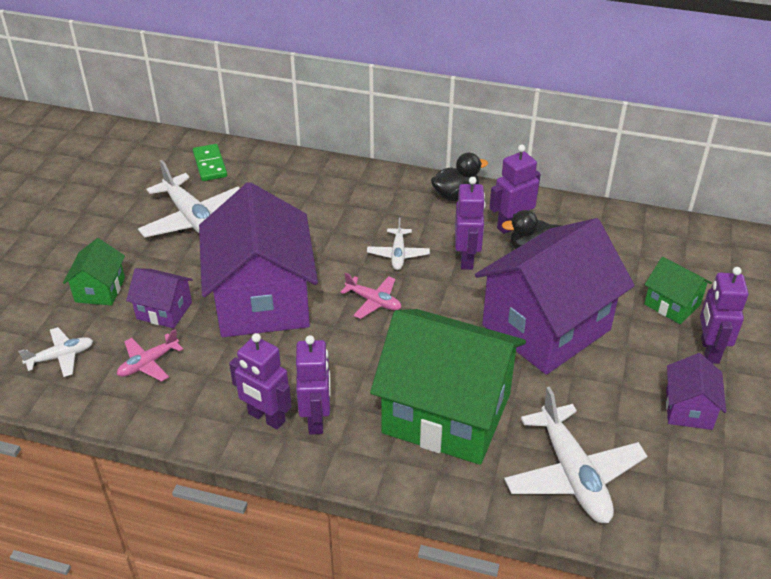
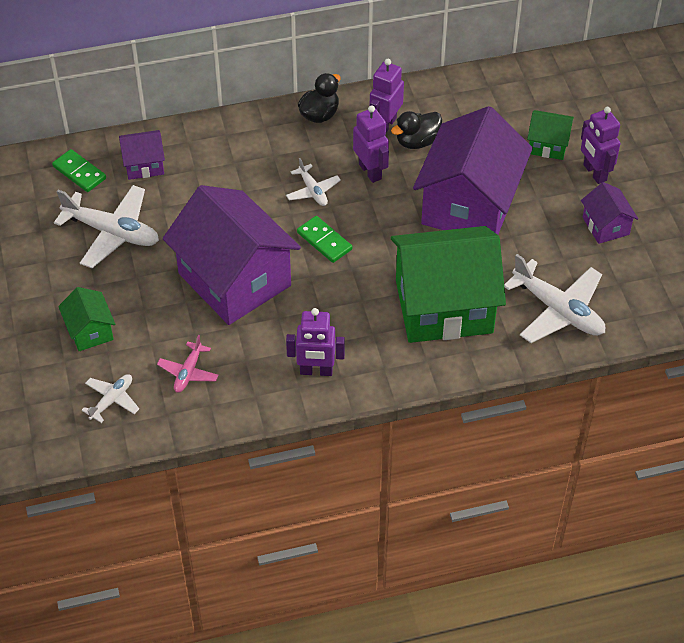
camera: 30 degrees left, 10 degrees up
(164, 310) = (161, 324): purple house -> purple house (144, 165)
(316, 419) = (354, 355): purple robot -> none
(373, 301) = (324, 241): pink plane -> green domino

